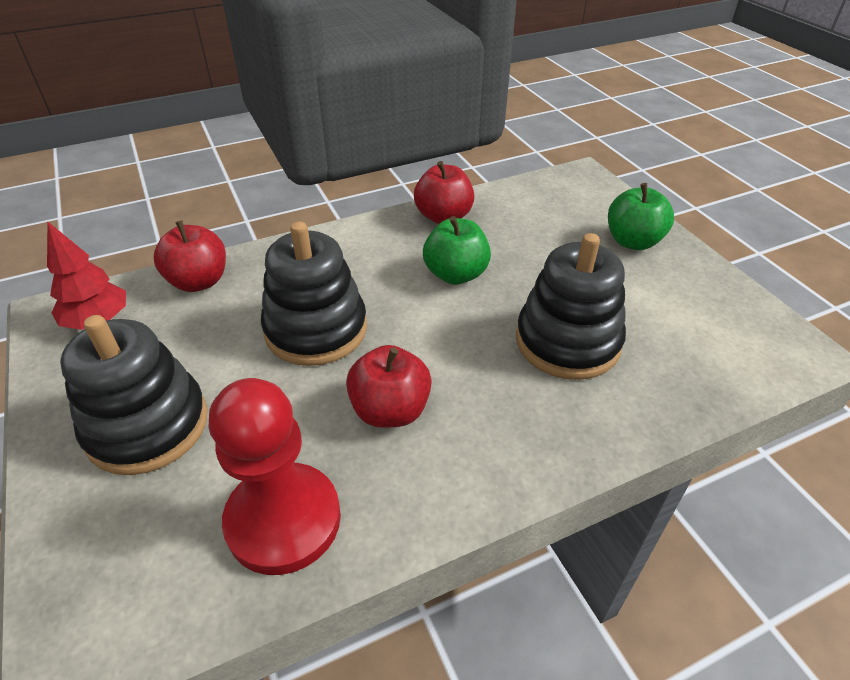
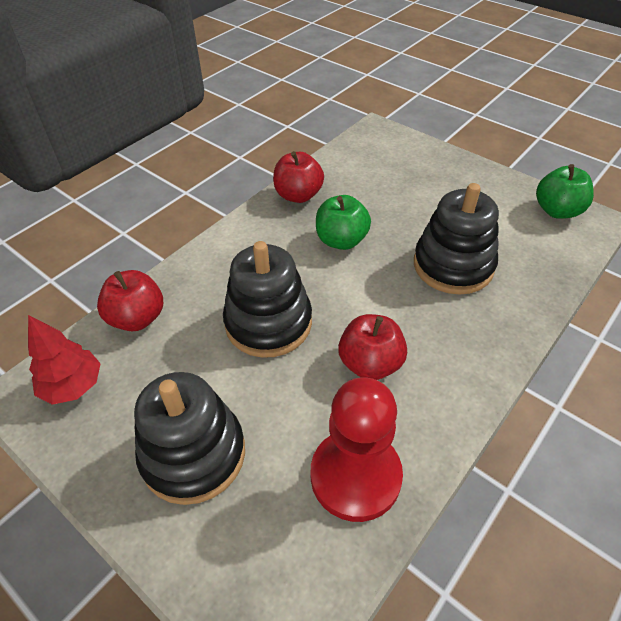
camera: 25 degrees left, 5 degrees up
(633, 241) = (445, 173): green apple -> green apple (557, 211)

